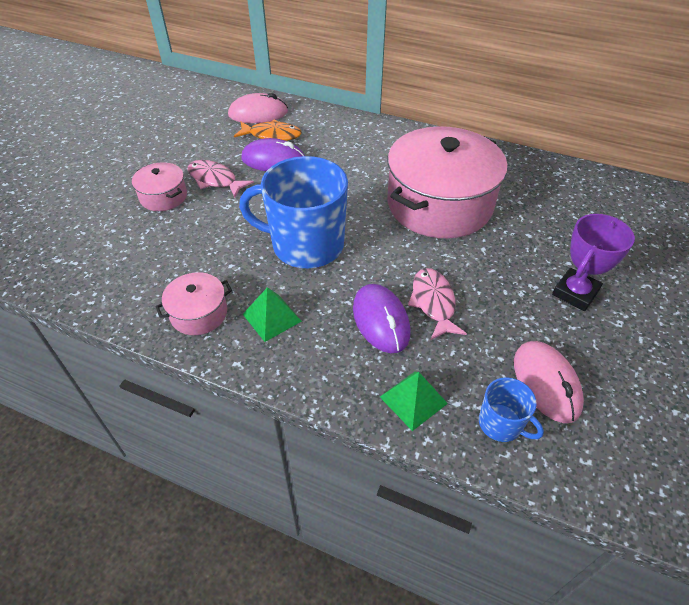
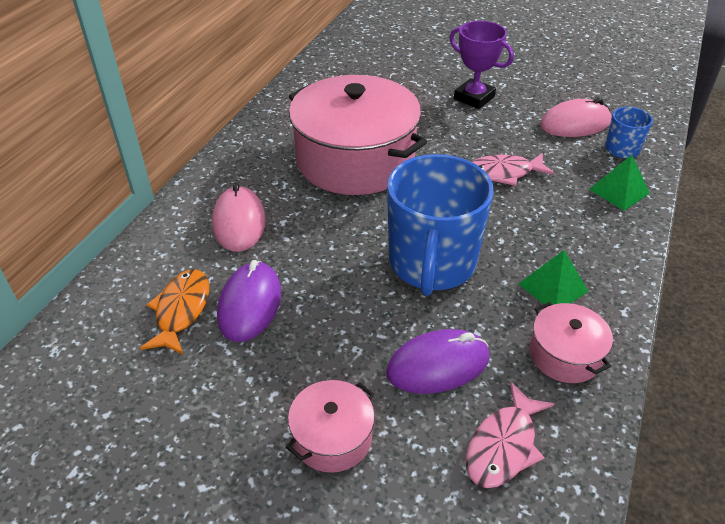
camera: 90 degrees left, 5 degrees down
(215, 180) = (292, 372): pink fish -> pink fish (503, 445)
(258, 113) = (109, 333): pink mouse -> pink mouse (239, 222)
(381, 320) = (535, 207): purple mouse -> purple mouse (438, 365)

